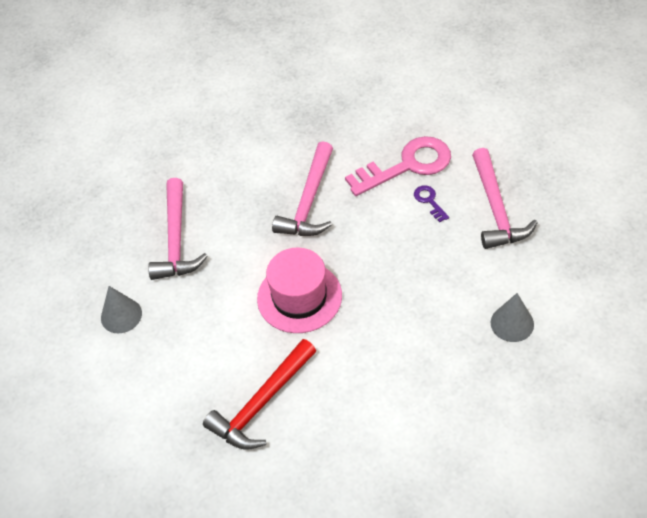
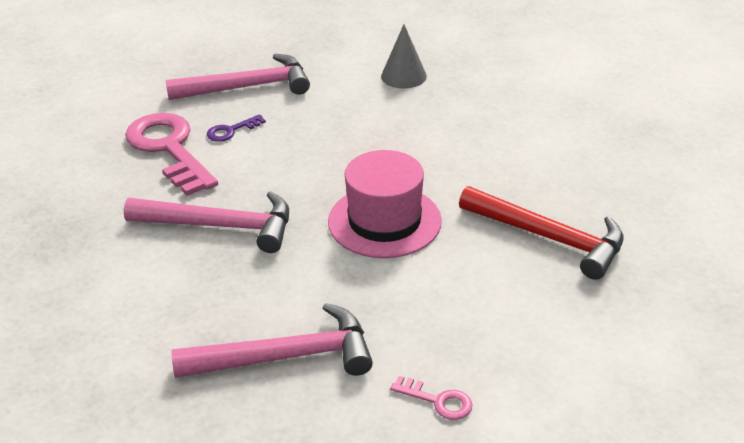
camera: 100 degrees left, 15 degrees down
(121, 315) = (438, 401): grey cone -> pink key

